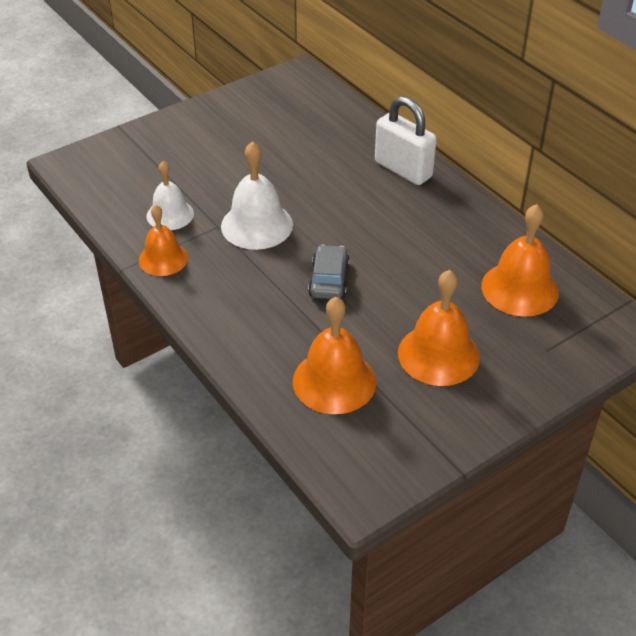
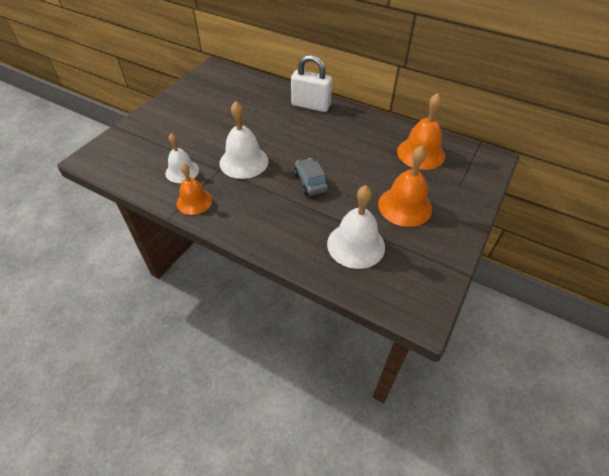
camera: 25 degrees left, 5 degrees up
(334, 381) = (356, 245): orange bell -> white bell

